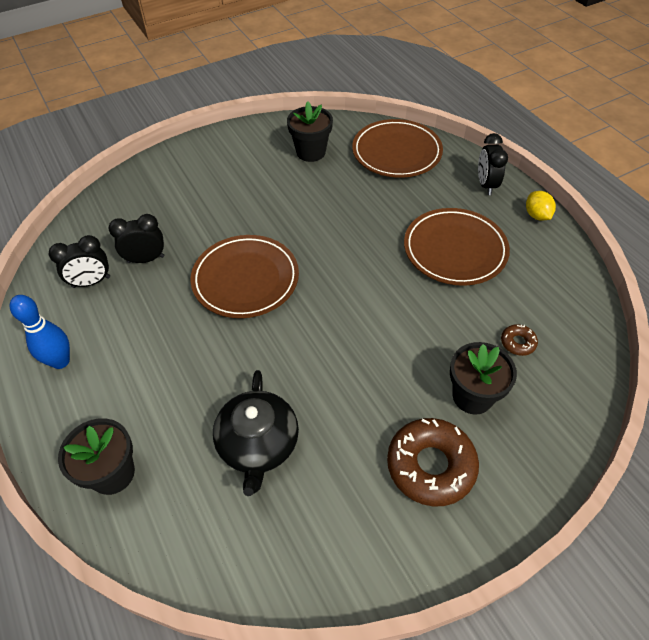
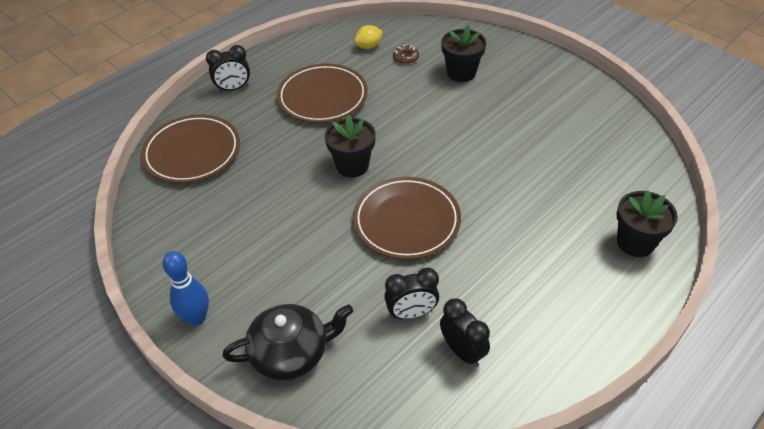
camera: 105 degrees left, 5 degrees down
(60, 361) = (566, 330): blue bowling pin -> blue bowling pin (197, 318)
(146, 259) = (411, 313): black clock -> black clock turned 75 degrees counterclockwise
(258, 444) = (559, 167): black teapot -> black teapot (291, 352)
(311, 152) = (201, 220): black flower pot -> black flower pot (352, 165)
(430, 466) = (523, 84): brown donut -> none
(536, 215) = (267, 58): yellow lemon -> yellow lemon (368, 46)

